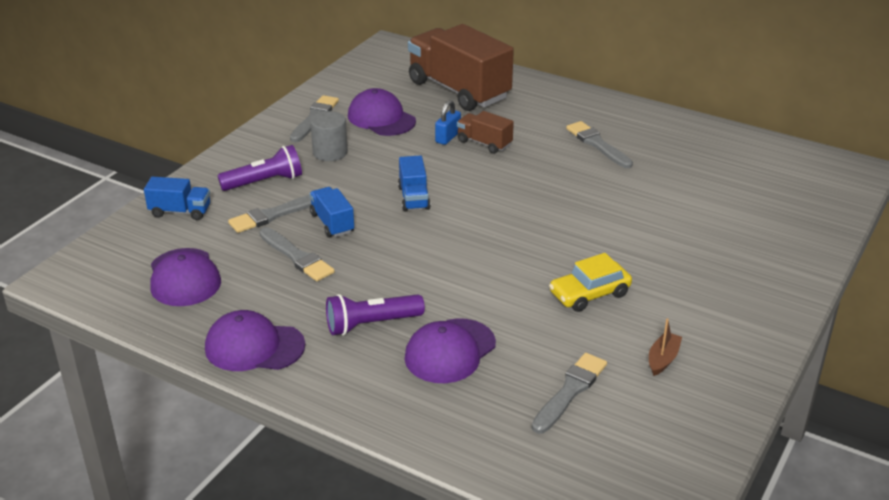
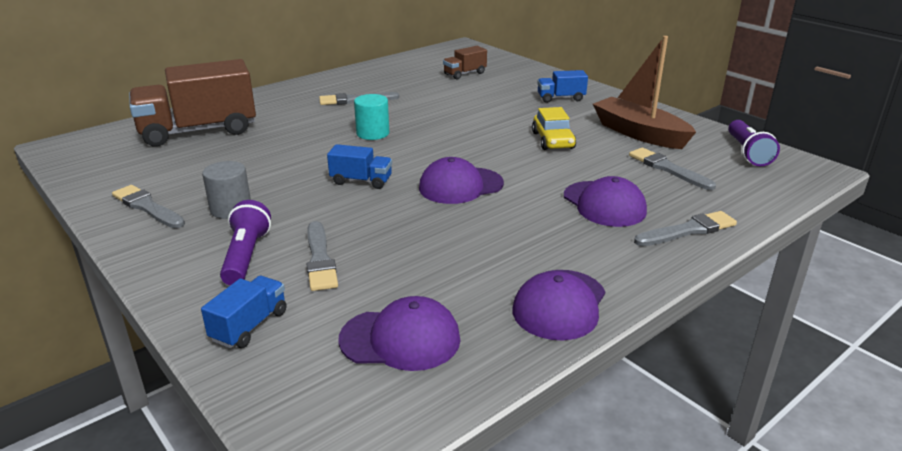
camera: 70 degrees left, 5 degrees down
(297, 257) = (413, 256): grey brush -> grey brush (688, 230)
(332, 223) = (367, 228): blue truck -> blue truck (561, 98)
(371, 324) = (551, 233): purple flashlight -> purple flashlight (747, 153)
(381, 118) = (199, 173): purple cap -> purple cap (460, 186)
(448, 137) = (274, 149): blue padlock -> none
(484, 143) = (304, 137): brown truck -> brown truck (465, 74)
(520, 177) = (373, 133): none -> turquoise cylinder
(663, 359) = (639, 133): brown boat -> brown boat, size x2.39

